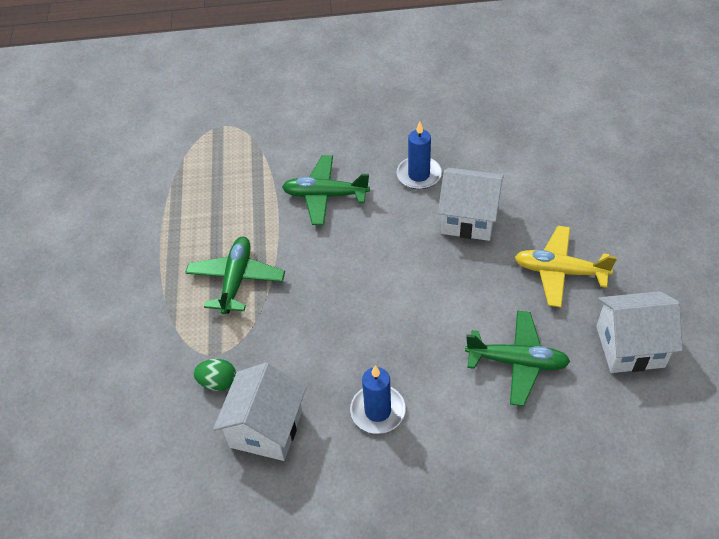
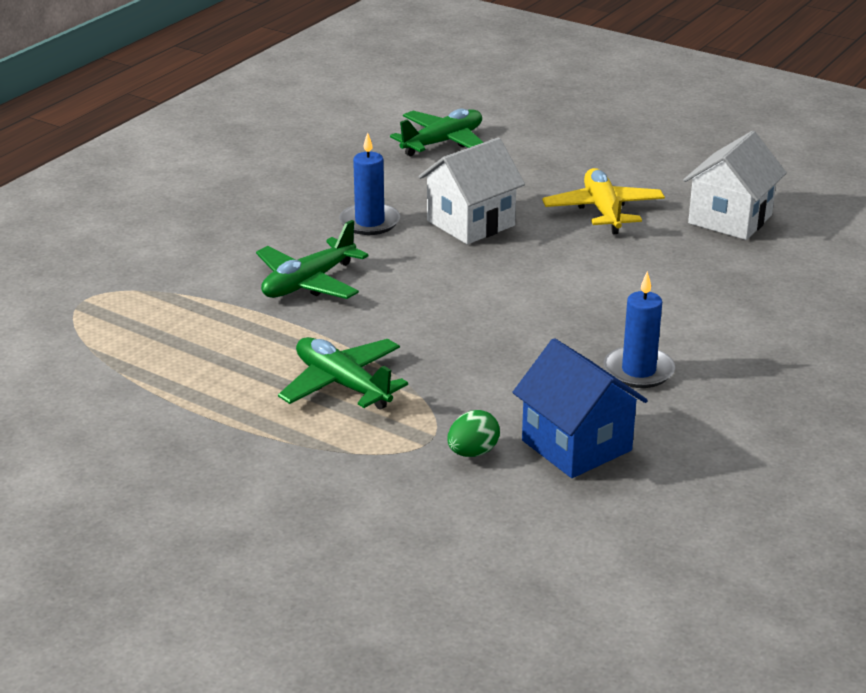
camera: 55 degrees left, 20 degrees down
(266, 428) = (576, 445): white house -> blue house
(517, 362) = (677, 276): green plane -> green plane (442, 142)
(560, 271) = (603, 211): yellow plane -> yellow plane turned 120 degrees clockwise

